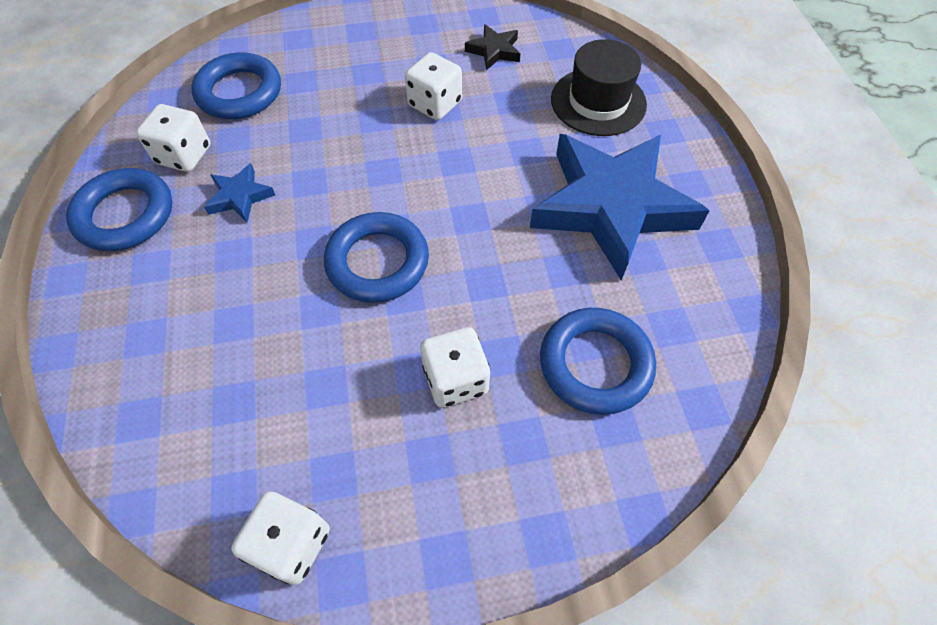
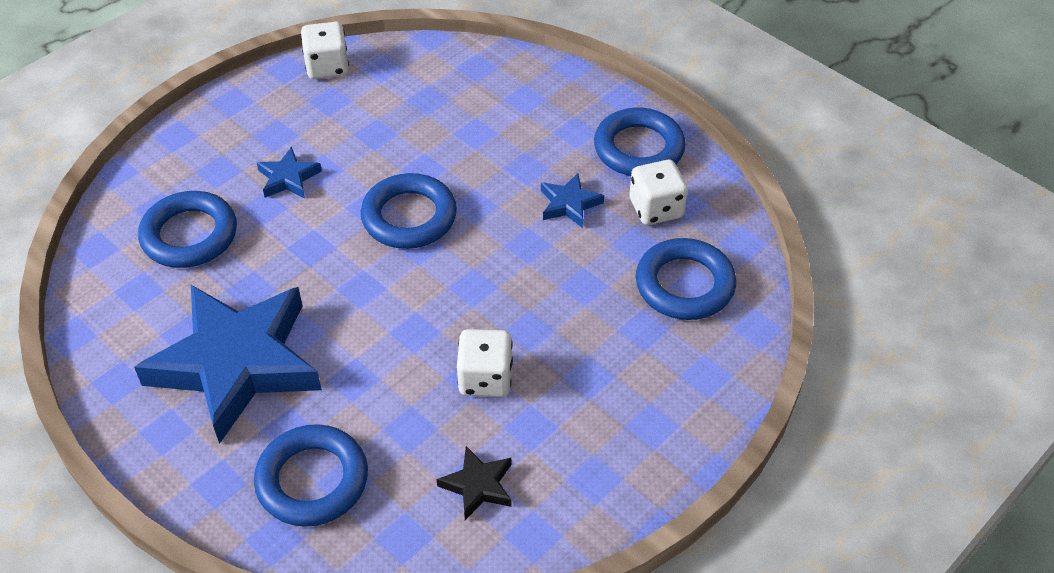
camera: 145 degrees right, 10 degrees down
(455, 379) = (288, 178): white dice -> blue star
(598, 102) = (312, 480): black hat -> blue ring

